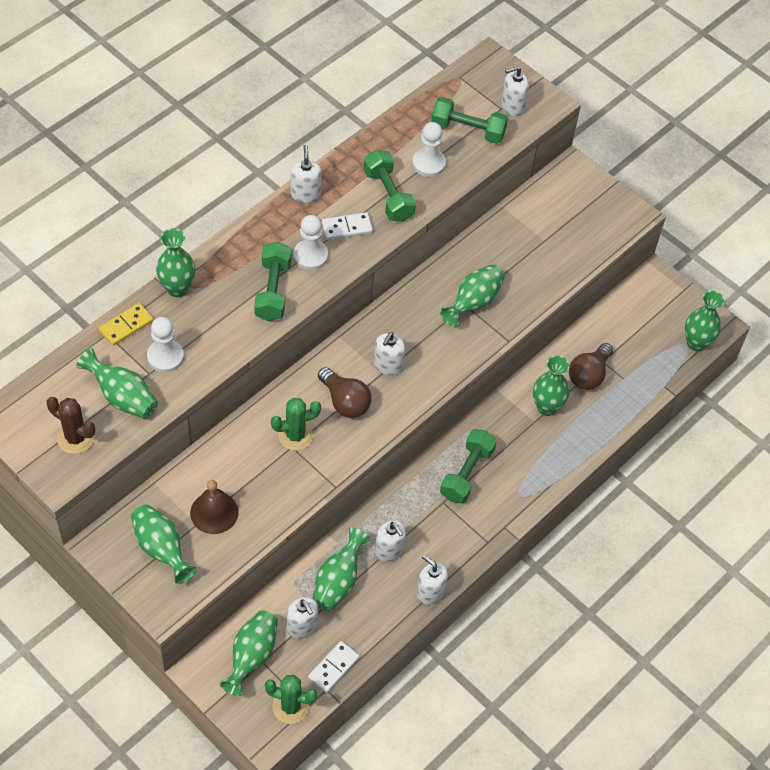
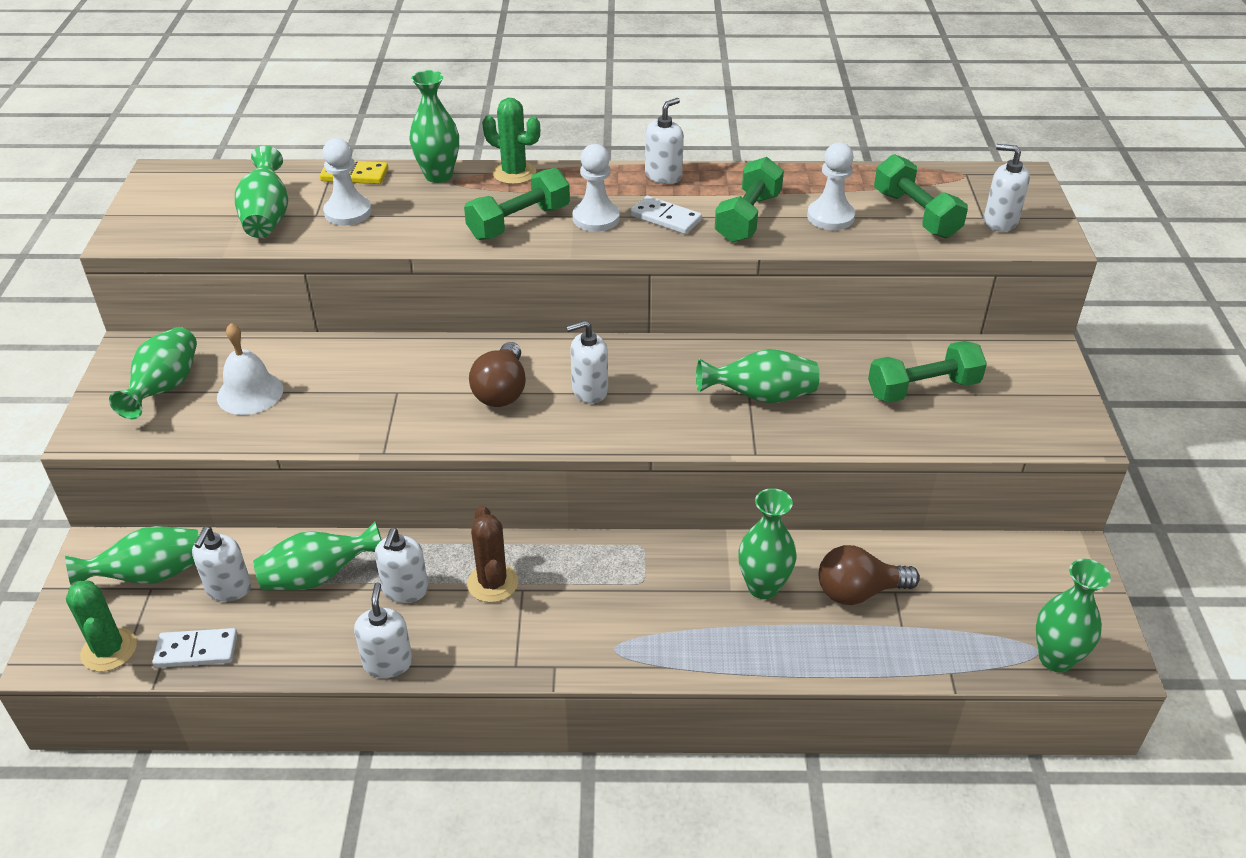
camera: 50 degrees right, 15 degrees down
(75, 438) = (184, 220): brown cactus -> brown cactus (492, 583)
(214, 512) = (250, 393): brown bell -> white bell
(295, 436) = (414, 386): green cactus -> green cactus (514, 173)
(466, 473) = (584, 582): green dumbbell -> green dumbbell (923, 389)

